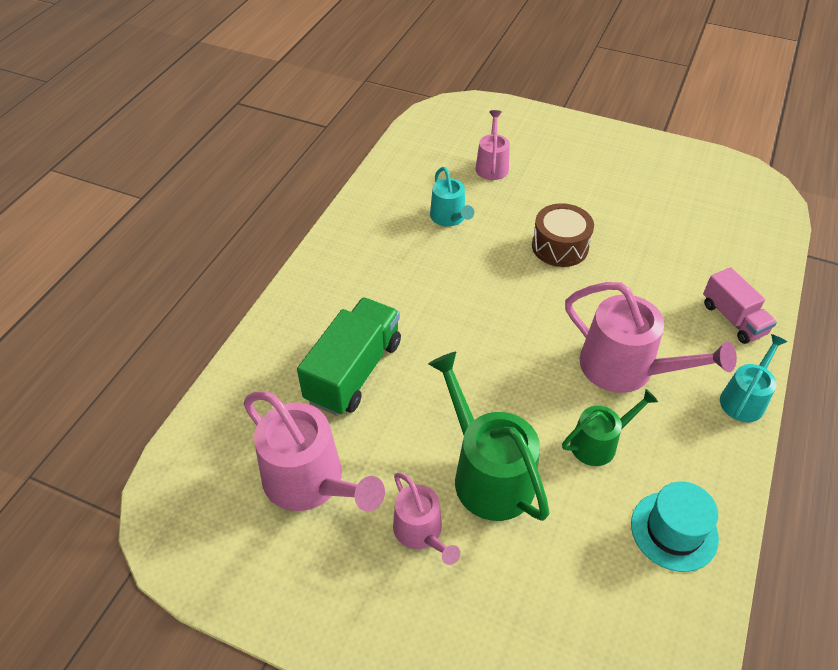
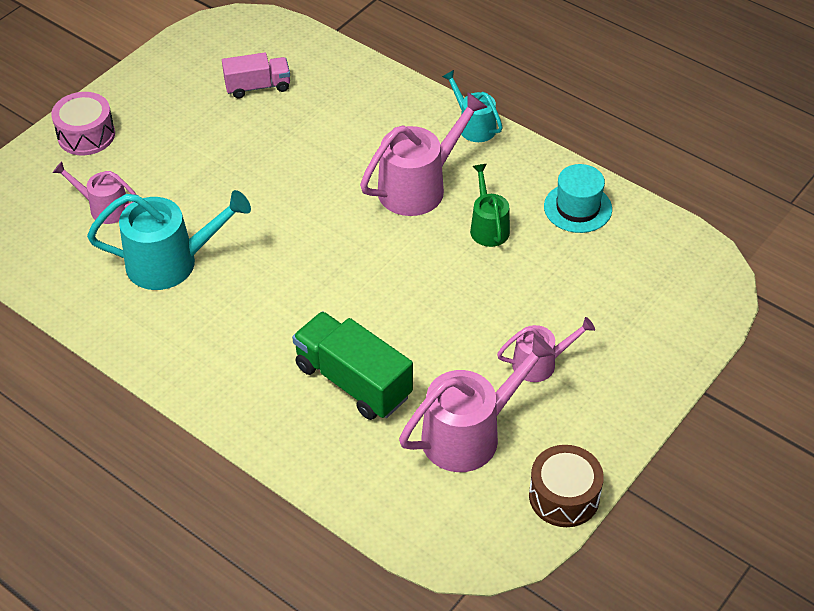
camera: 75 degrees left, 0 degrees up
(449, 218) = (171, 262): turquoise watering can -> turquoise watering can, size x1.72
(487, 474) = (497, 306): green watering can -> none
(560, 246) = (253, 187): brown drum -> brown drum (564, 496)
(565, 135) = (86, 135): none -> pink drum
(733, 319) = (390, 102): pink truck -> pink truck (258, 87)

